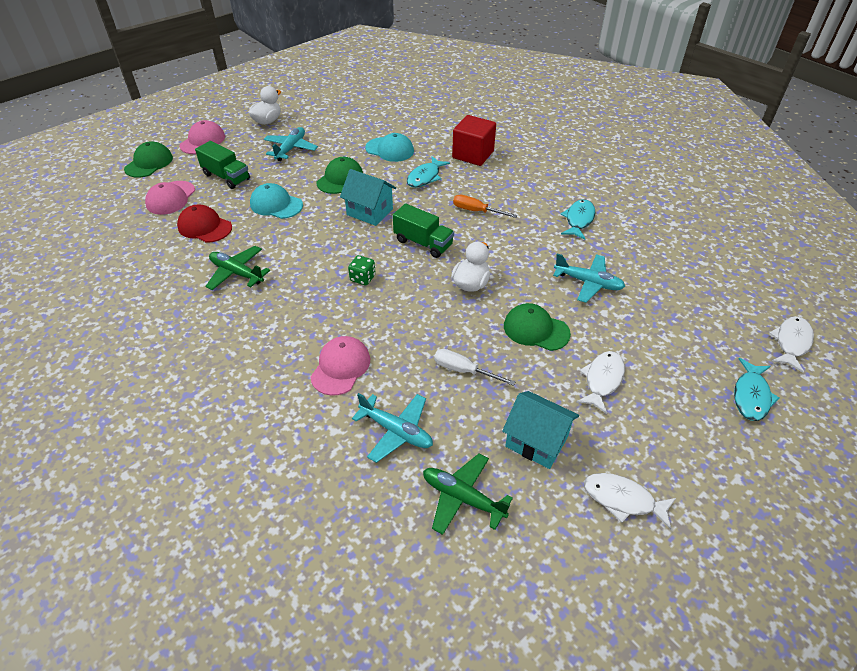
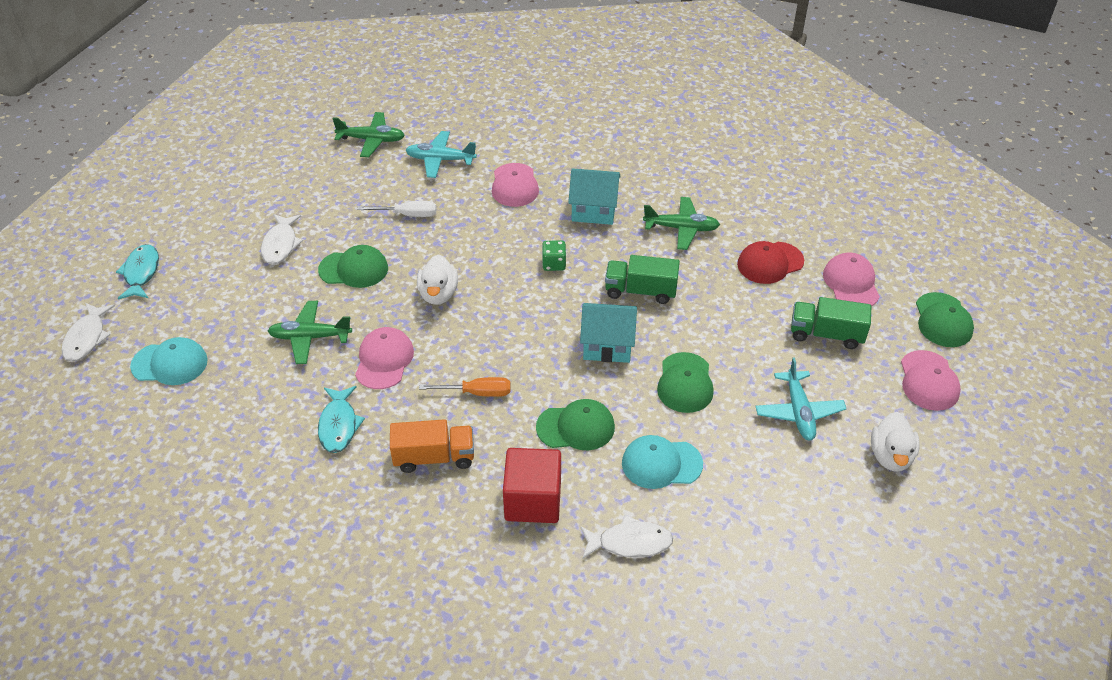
camera: 155 degrees right, 0 degrees up
(204, 227) = (770, 263): red cap -> red cap turned 150 degrees clockwise
(276, 204) = (724, 317): turquoise cap -> turquoise cap (170, 363)
(423, 243) = (516, 325): green truck -> green truck (640, 291)
(425, 177) = (576, 427): turquoise fish -> green cap
(521, 187) = (434, 457): none -> orange truck
(534, 249) = (384, 360): none -> pink cap
(536, 441) = (328, 185): turquoise house -> turquoise house (594, 210)
(588, 283) = (310, 337): turquoise plane -> green plane
(623, 499) = (254, 171): white fish -> white fish (630, 543)

